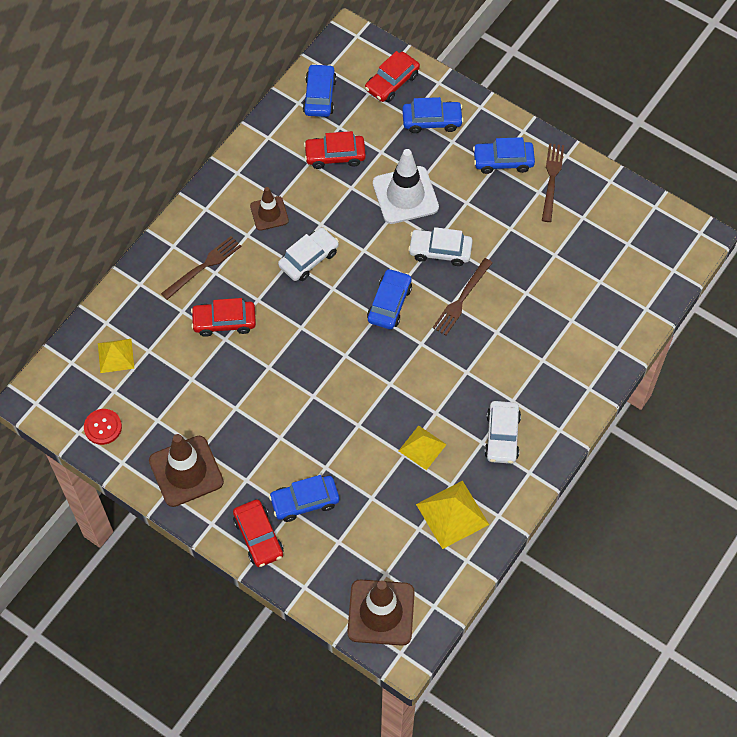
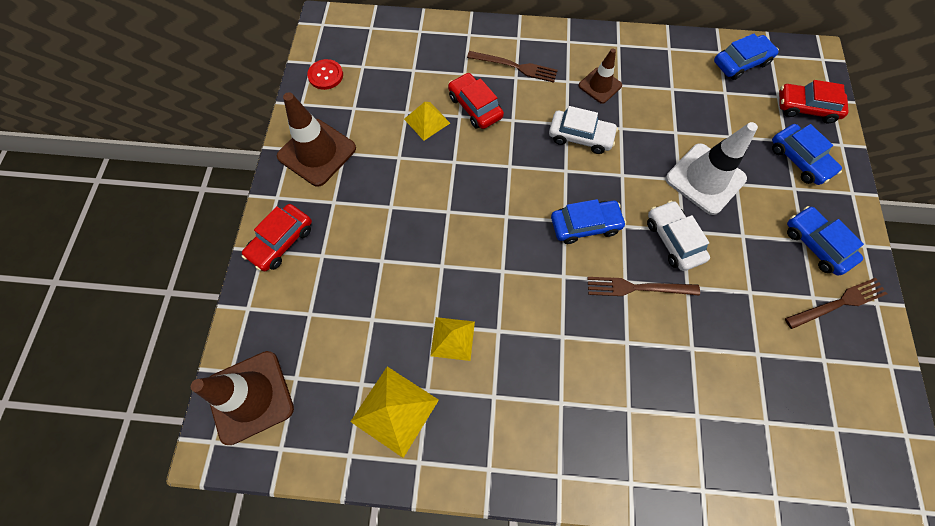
camera: 60 degrees right, 5 degrees up
(116, 355) = (395, 51): yellow pyramid -> yellow pyramid (427, 121)
(304, 501) = (337, 261): blue car -> none
(335, 155) = (695, 103): red car -> none
(502, 436) = (513, 414): white car -> none

